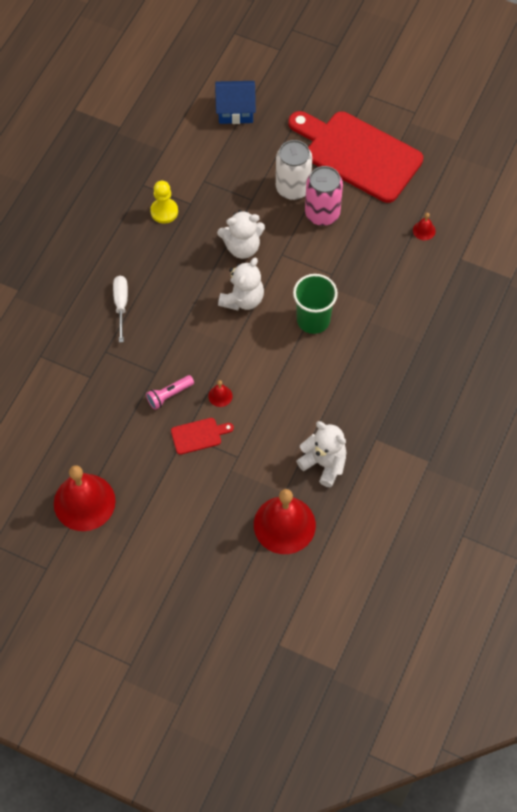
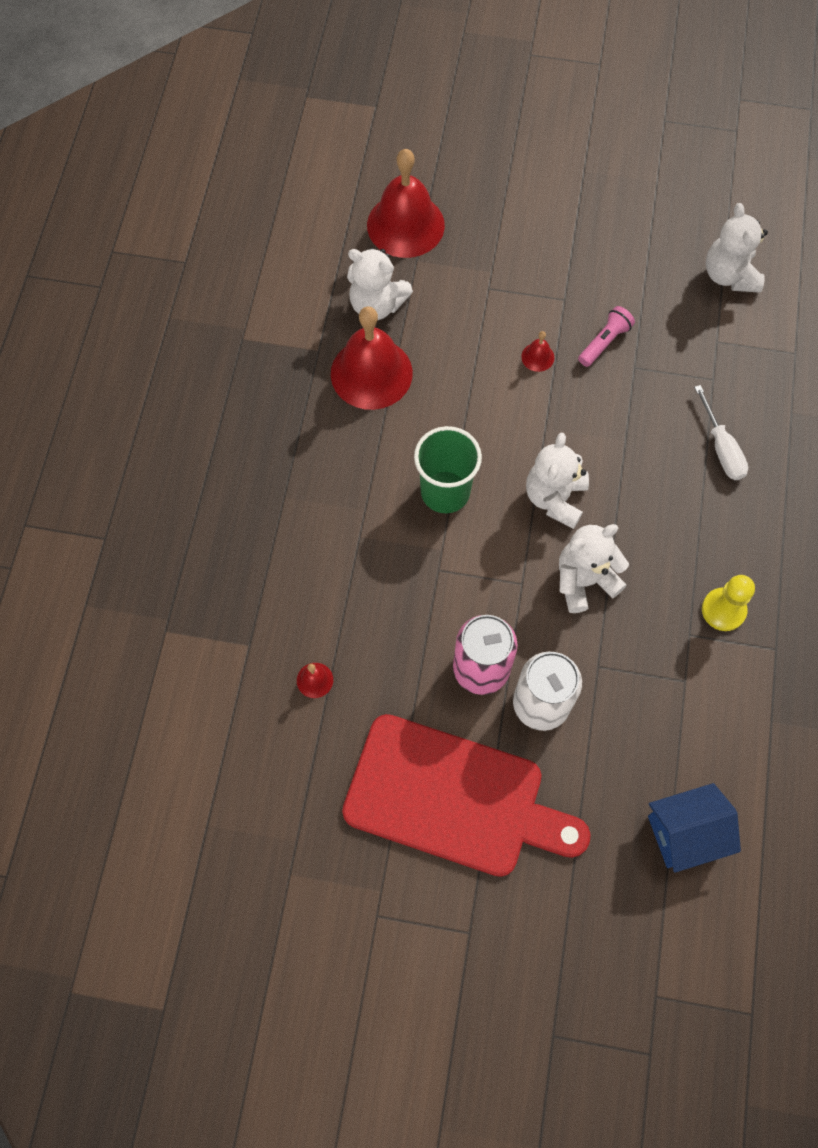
camera: 165 degrees right, 5 degrees up
(58, 423) = (729, 275): none -> white teddy bear
(84, 502) = (654, 196): red bell -> red bell (371, 373)
(198, 435) = (547, 302): red cutting board -> none

